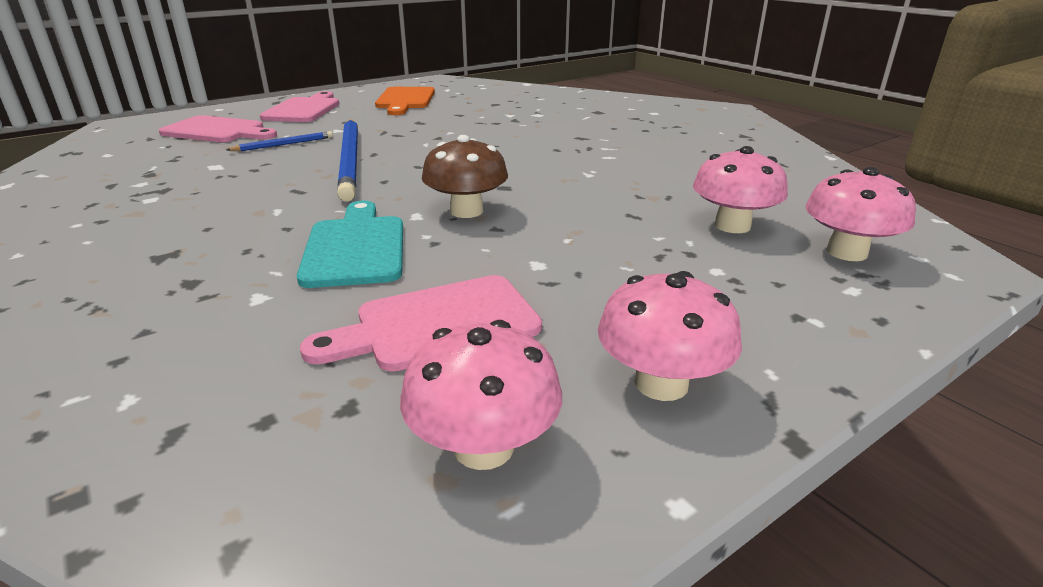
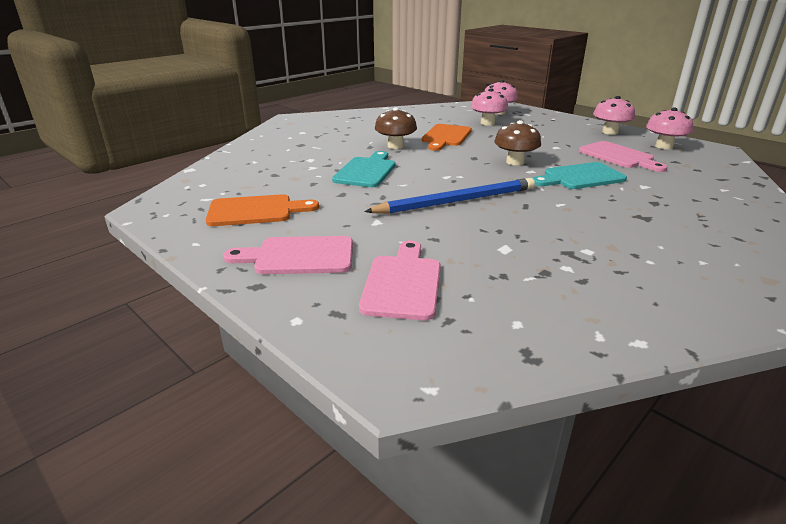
camera: 100 degrees left, 0 degrees up
(284, 144) = (431, 234): blue pencil -> none
(482, 132) = (366, 171): none -> turquoise cutting board
(579, 149) = (395, 146): none -> brown mushroom
(626, 181) = (446, 136): none -> orange cutting board

